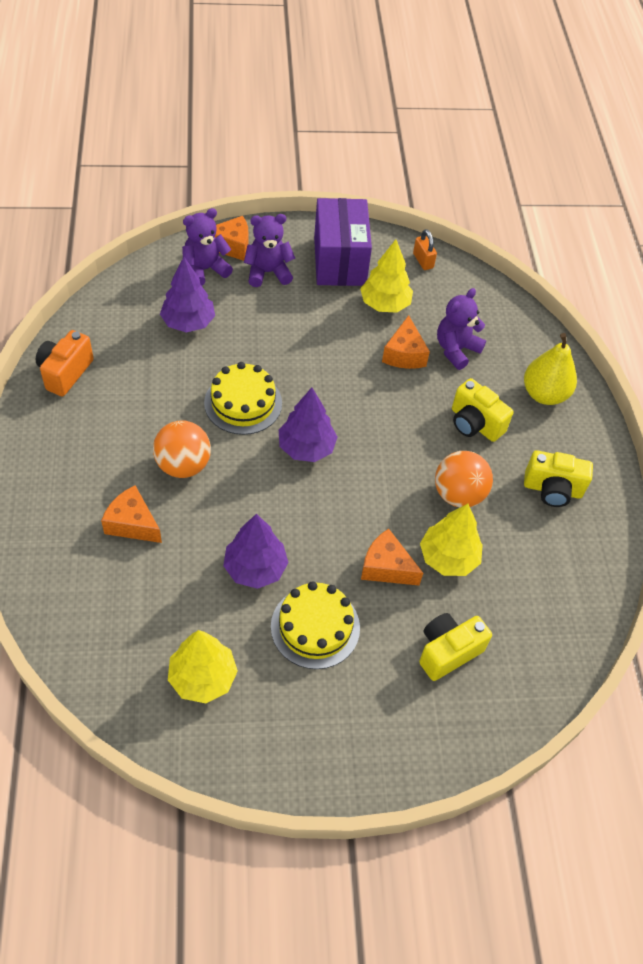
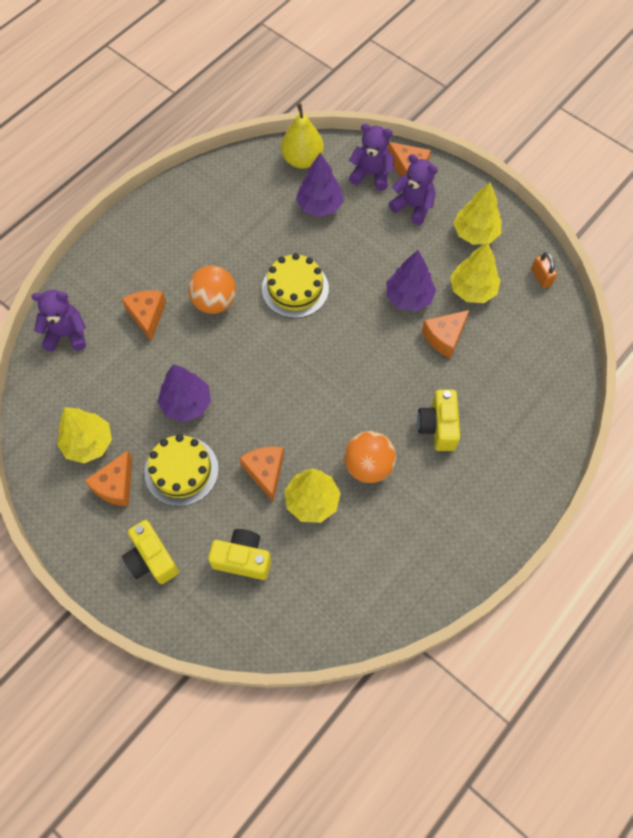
camera: 50 degrees right, 10 degrees up
(65, 373) = (208, 186): orange camera -> none
(271, 691) = (115, 486): none -> orange cheese
(306, 448) = (302, 351): purple tree -> purple tree (409, 297)
(339, 261) = (475, 233): purple box -> yellow tree
(423, 261) = (541, 277): orange padlock -> orange padlock turned 45 degrees counterclockwise
(456, 350) = (487, 363): purple teddy bear -> purple teddy bear (67, 334)
(544, 394) = (517, 447): yellow pear -> yellow pear (302, 160)
(552, 489) = (440, 519): yellow camera -> yellow camera (152, 559)

